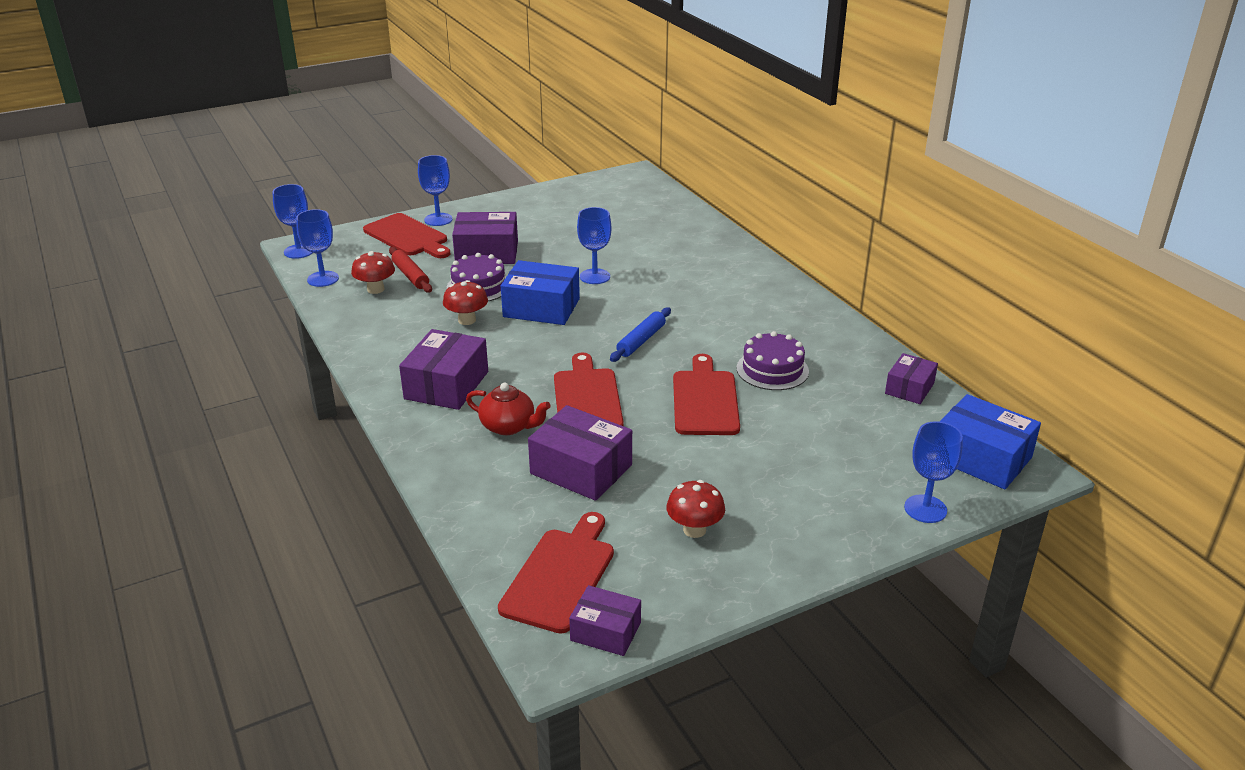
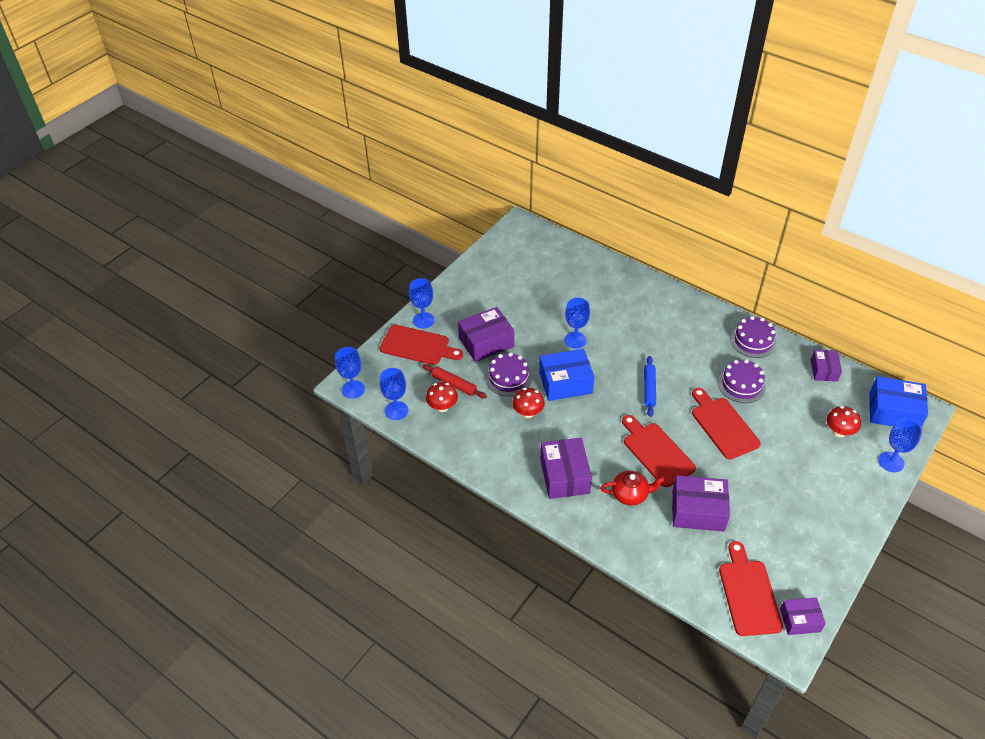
camera: 25 degrees left, 15 degrees up
(694, 530) = (791, 529): red mushroom -> red mushroom (839, 432)
(832, 335) = (753, 341): none -> purple cake

